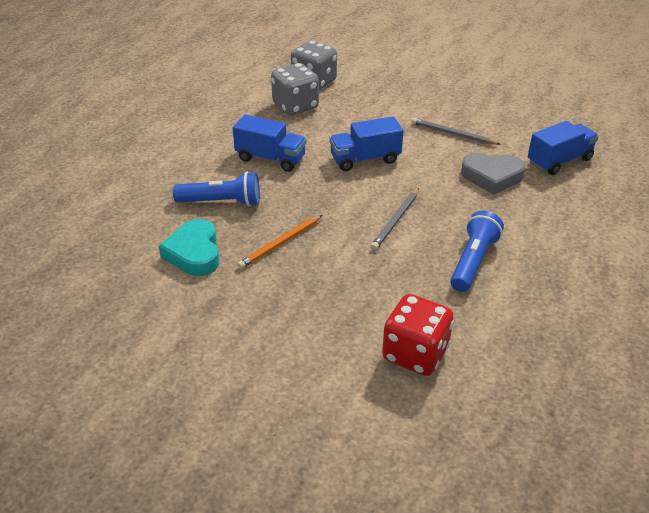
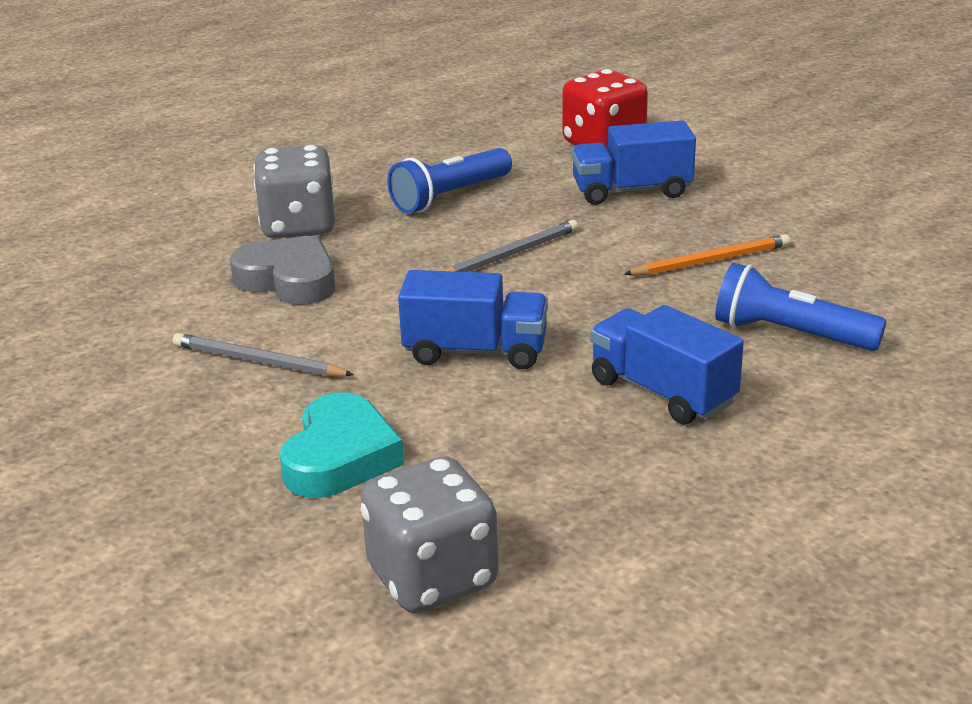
camera: 155 degrees left, 10 degrees down
(194, 253) = (854, 274): turquoise heart -> turquoise heart (340, 457)
(295, 106) = (534, 508): grey dice -> grey dice (298, 226)
(453, 134) = (258, 361): grey pencil -> grey pencil turned 150 degrees clockwise
(559, 161) = (147, 279): blue truck -> blue truck (631, 191)

